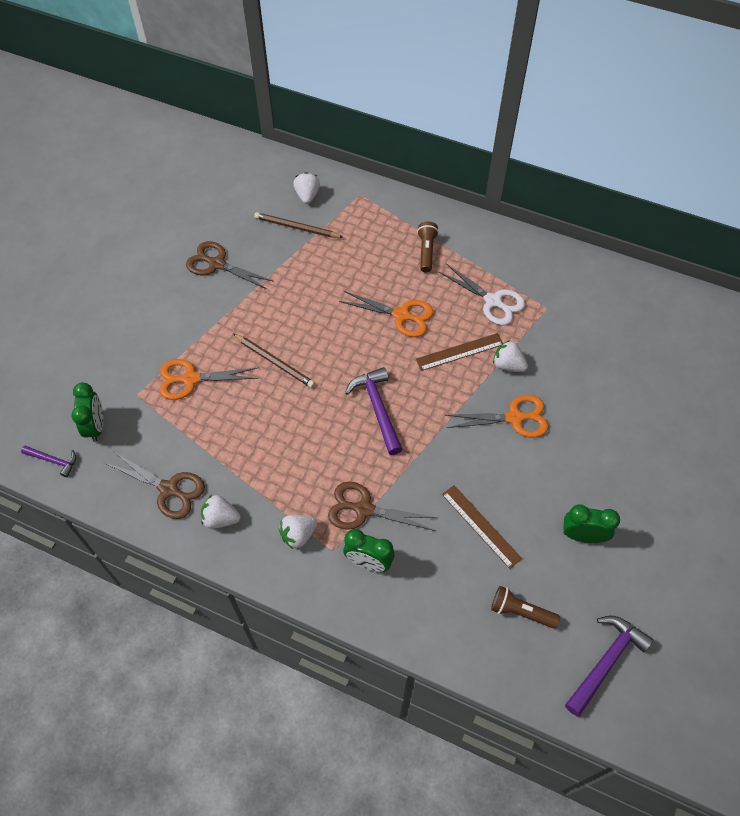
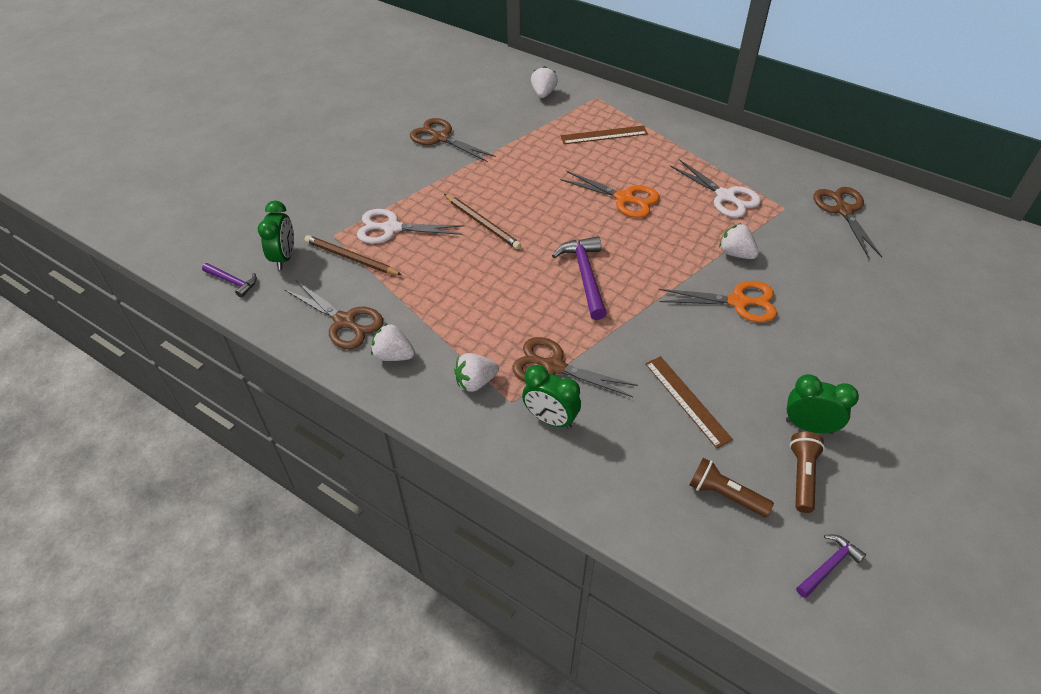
camera: 10 degrees right, 10 degrees down
(191, 379) = (392, 228): orange scissors -> white scissors
(296, 228) = (527, 117): brown pencil -> brown pencil (351, 258)
(426, 251) = (659, 148): brown flashlight -> brown flashlight (802, 476)
(459, 352) = (683, 236): brown ruler -> brown ruler (604, 135)
(598, 304) = (843, 211): none -> brown scissors
(606, 662) = (829, 566): purple hammer -> purple hammer, size x0.58

